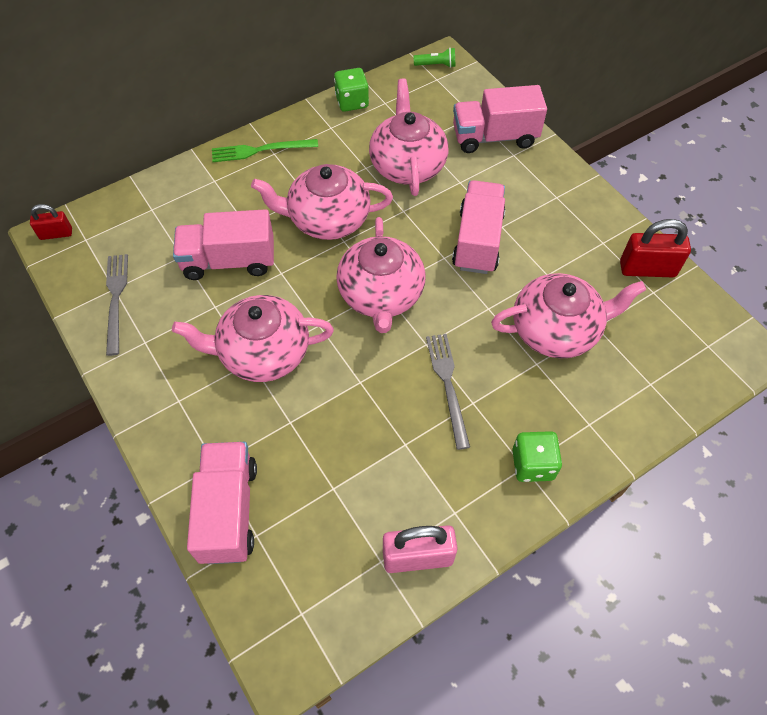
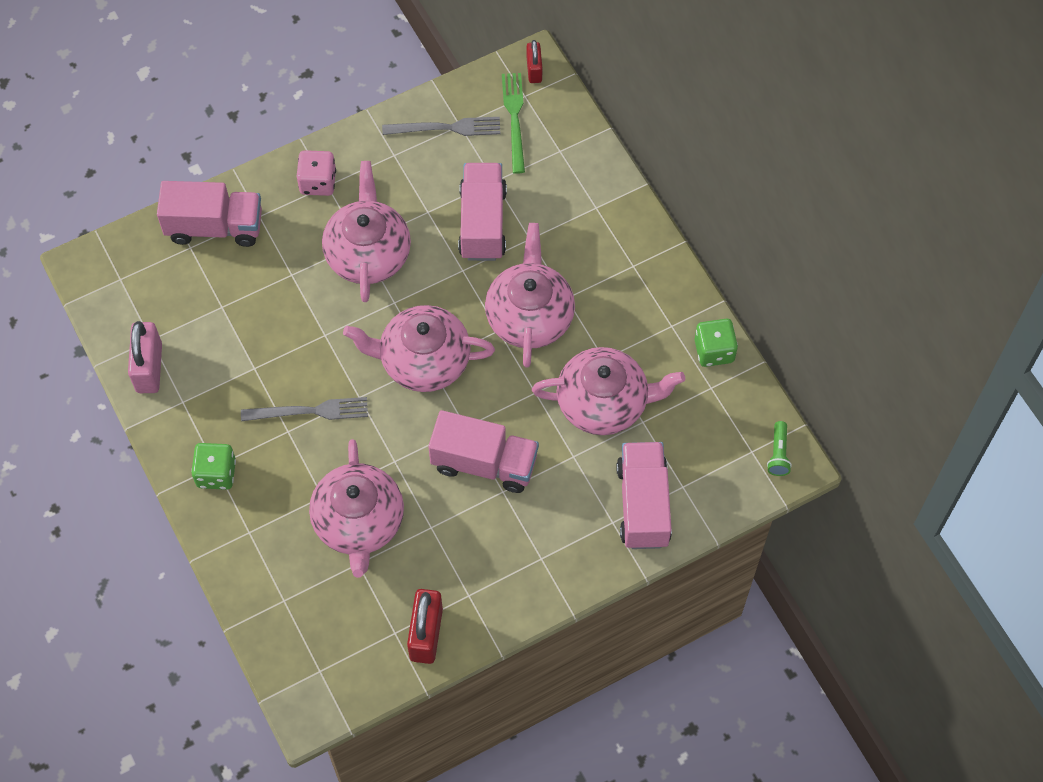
camera: 95 degrees right, 5 degrees up
(174, 410) = (318, 182): none -> pink dice
(260, 150) = (638, 252): green fork -> green fork (514, 119)

